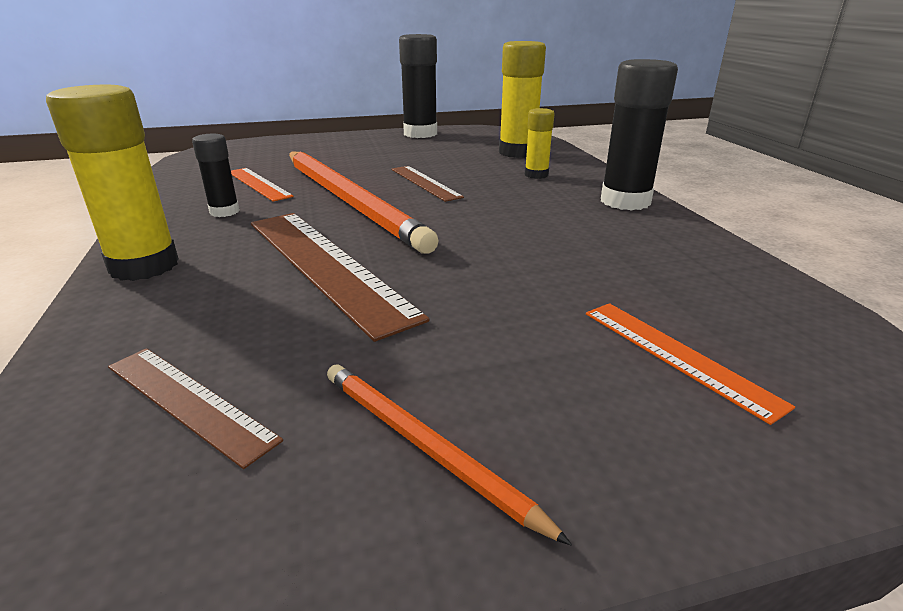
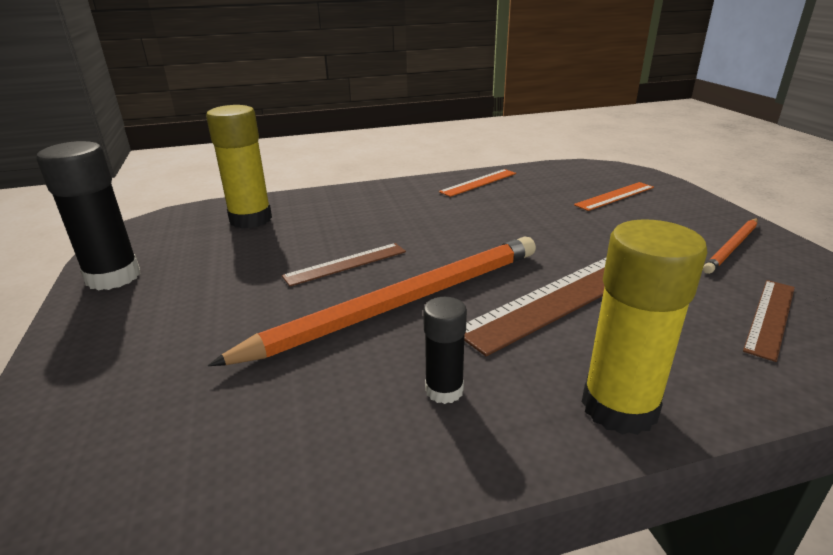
camera: 90 degrees left, 0 degrees up
(258, 184) = (325, 386): orange ruler -> orange ruler (478, 182)
(536, 175) = (333, 214): yellow glue stick -> none
(625, 201) = (406, 189): black glue stick -> none

